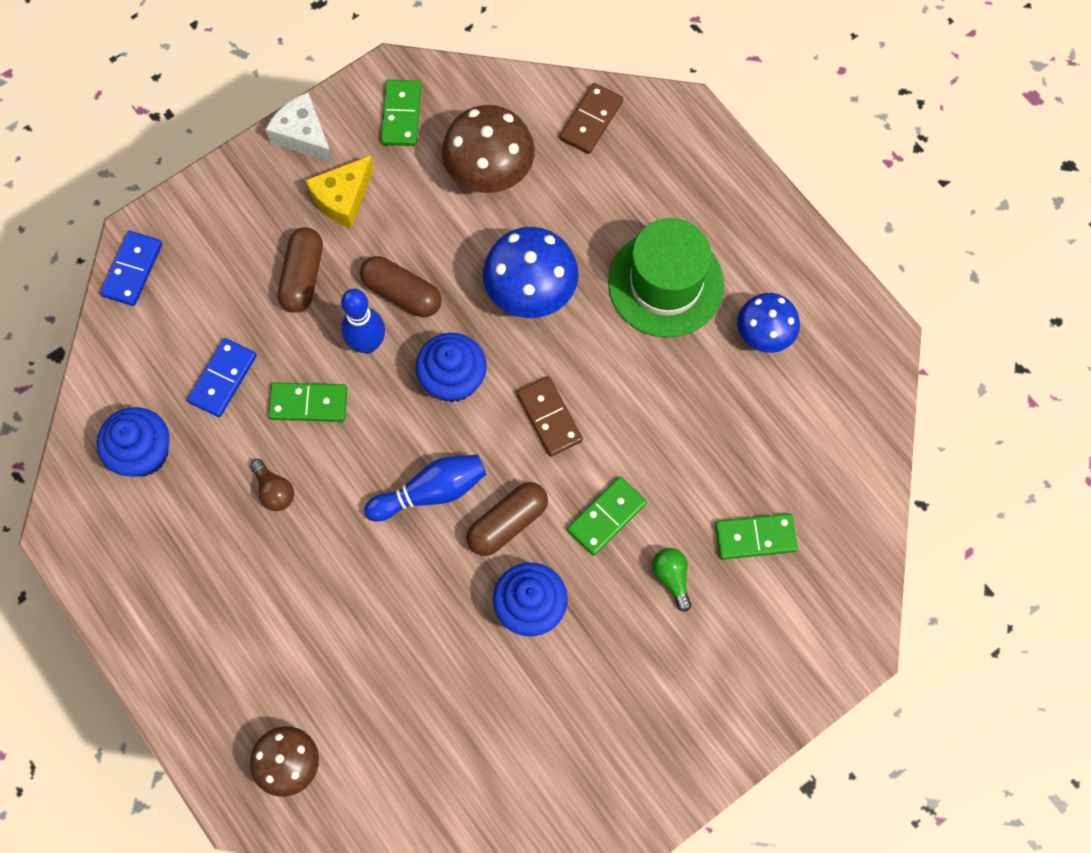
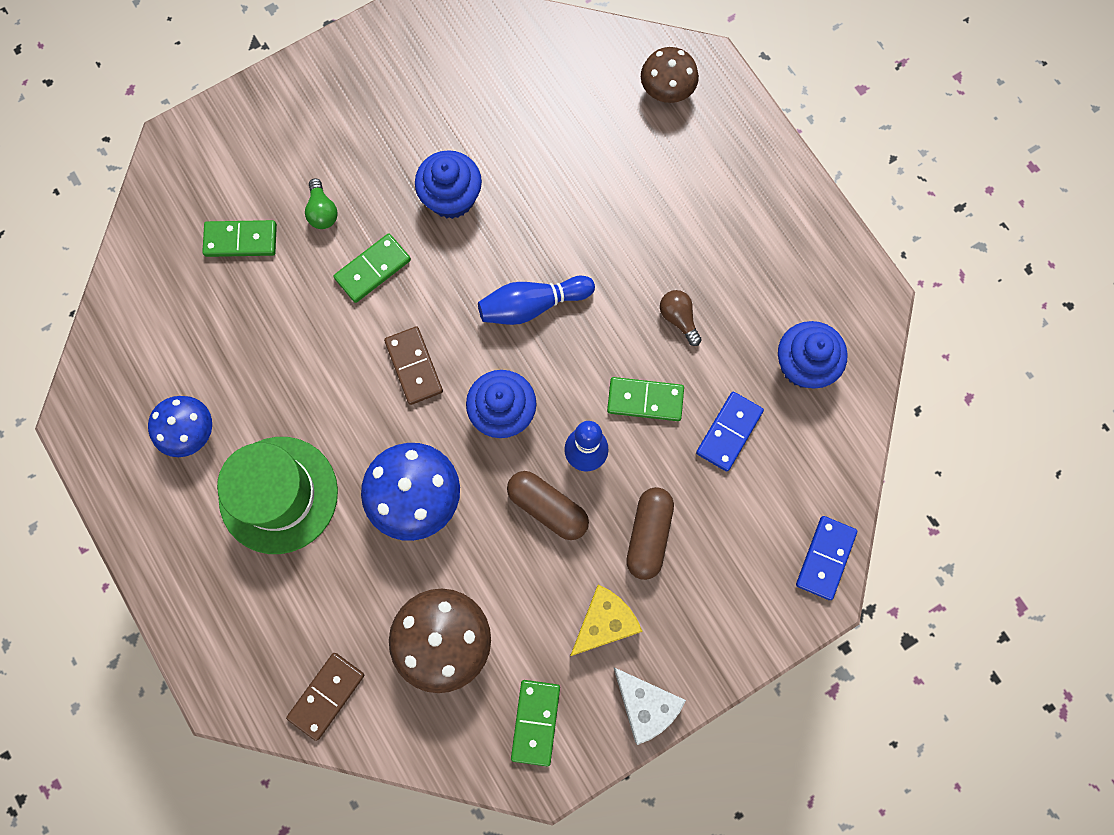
camera: 175 degrees left, 5 degrees up
(507, 523) = (464, 271): brown capsule -> none

